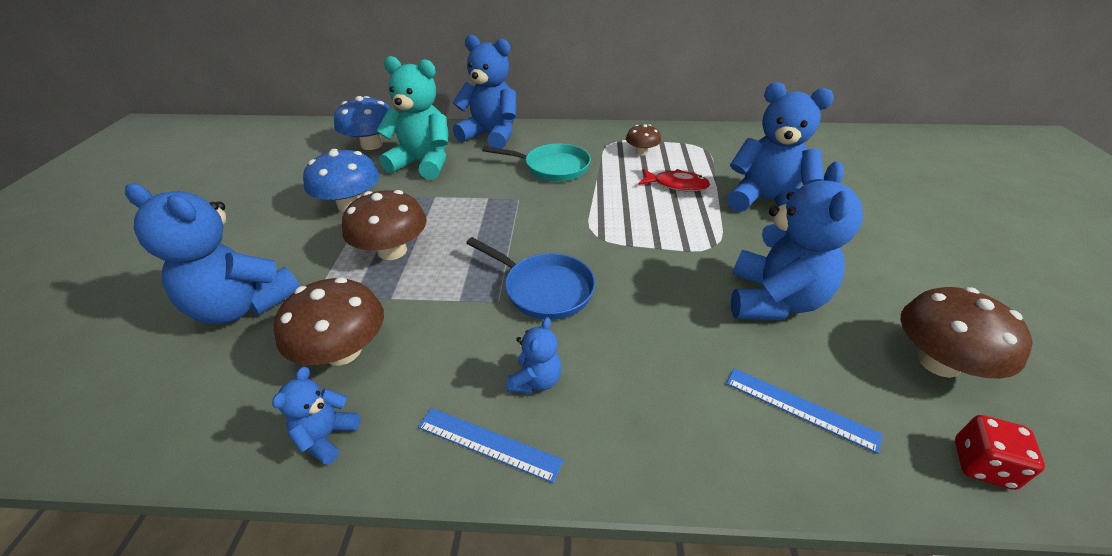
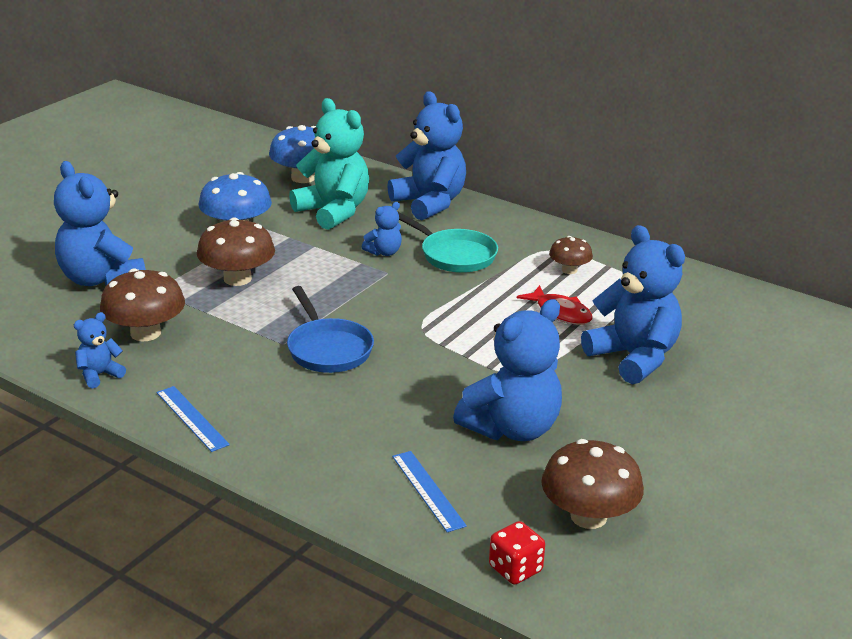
camera: 30 degrees right, 10 degrees down
(535, 380) = (257, 400): blue teddy bear -> blue teddy bear (384, 252)

